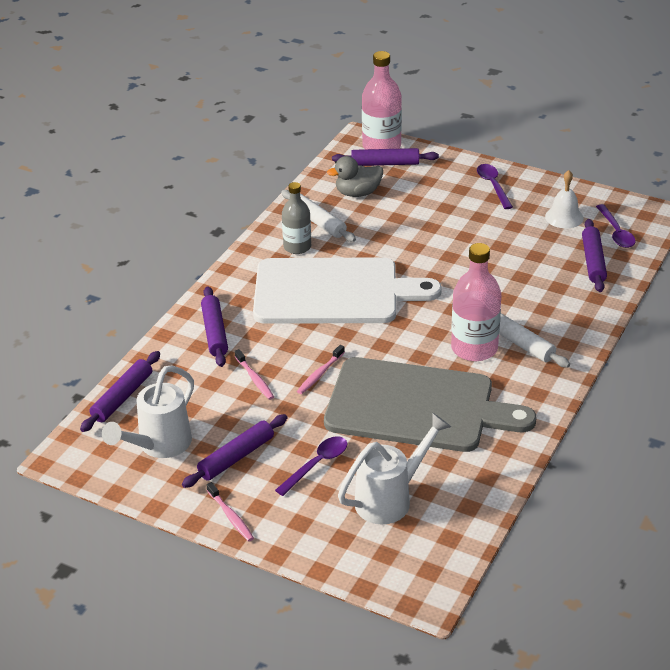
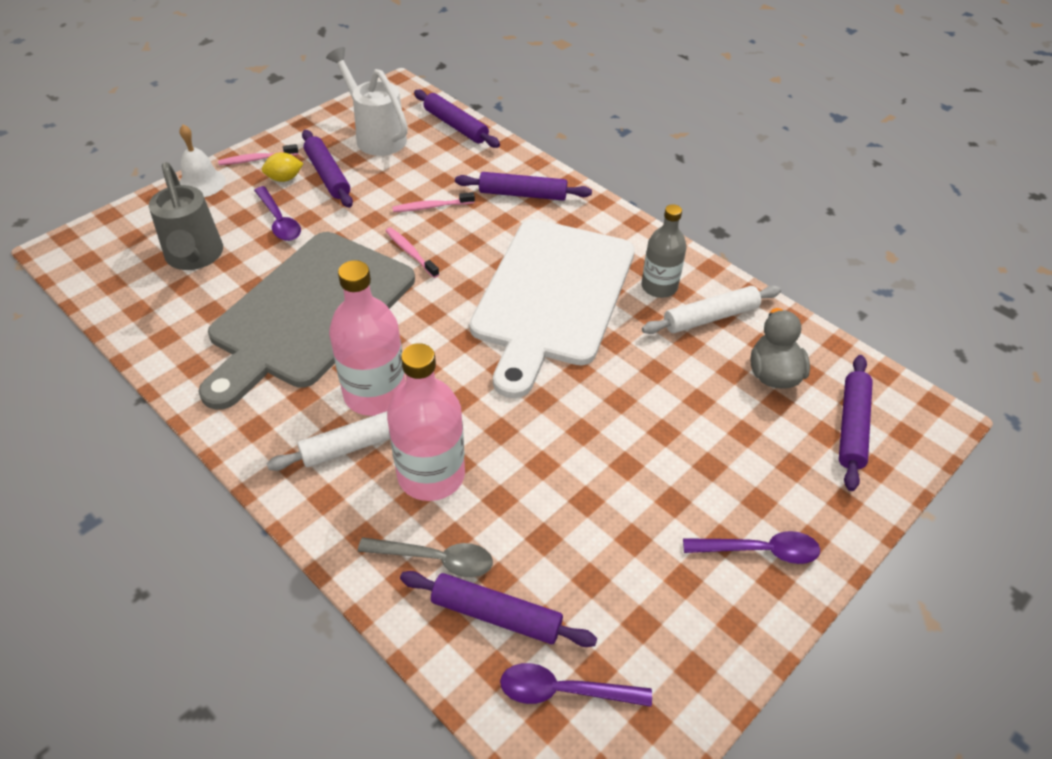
camera: 105 degrees right, 10 degrees up
(253, 485) = (284, 178): none -> yellow lemon
(381, 146) = (906, 436): pink bottle -> pink bottle (431, 475)
(391, 498) = (194, 258): white watering can -> grey watering can
(564, 217) = (636, 623): white bell -> white bell (201, 183)
(576, 289) = (436, 559): none -> grey spoon

